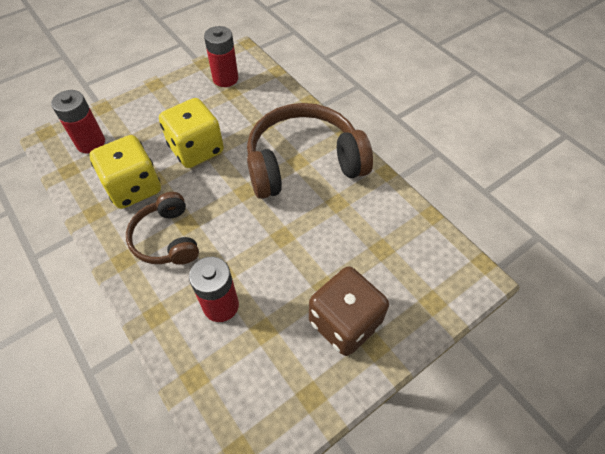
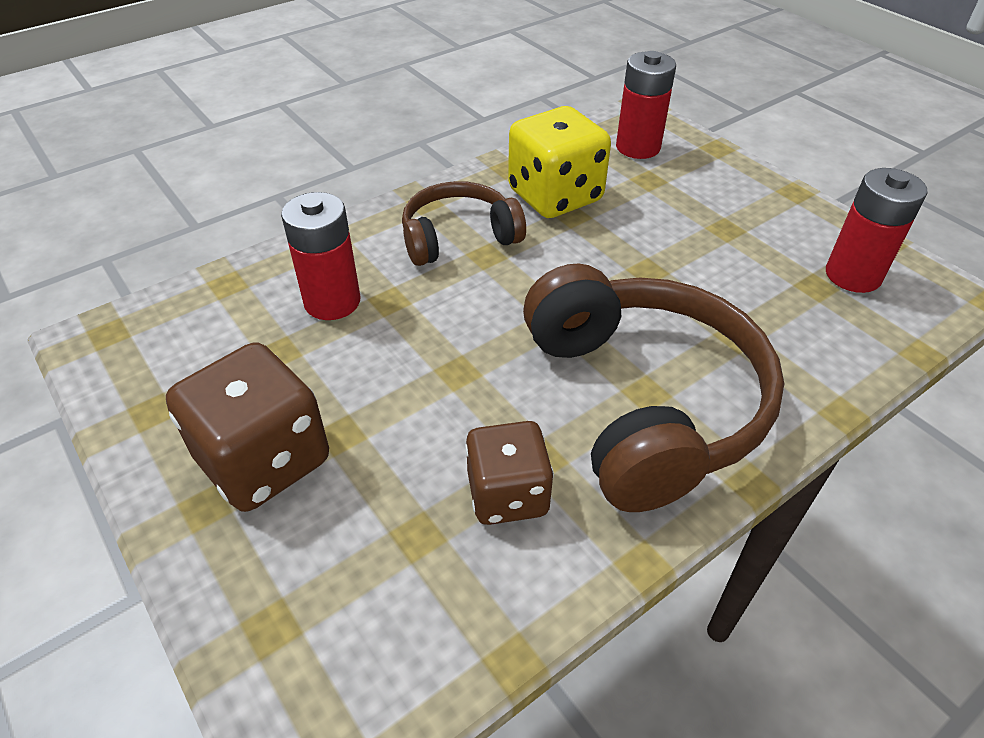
camera: 90 degrees right, 10 degrees down
(196, 149) = (648, 252): yellow dice -> none
(358, 215) = (507, 494): none -> brown dice

